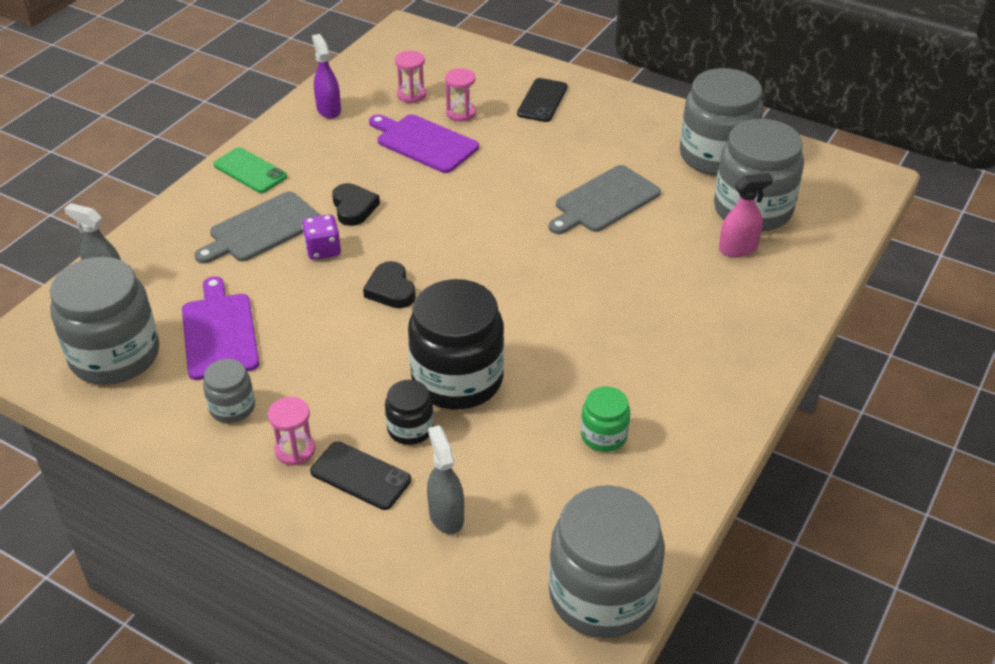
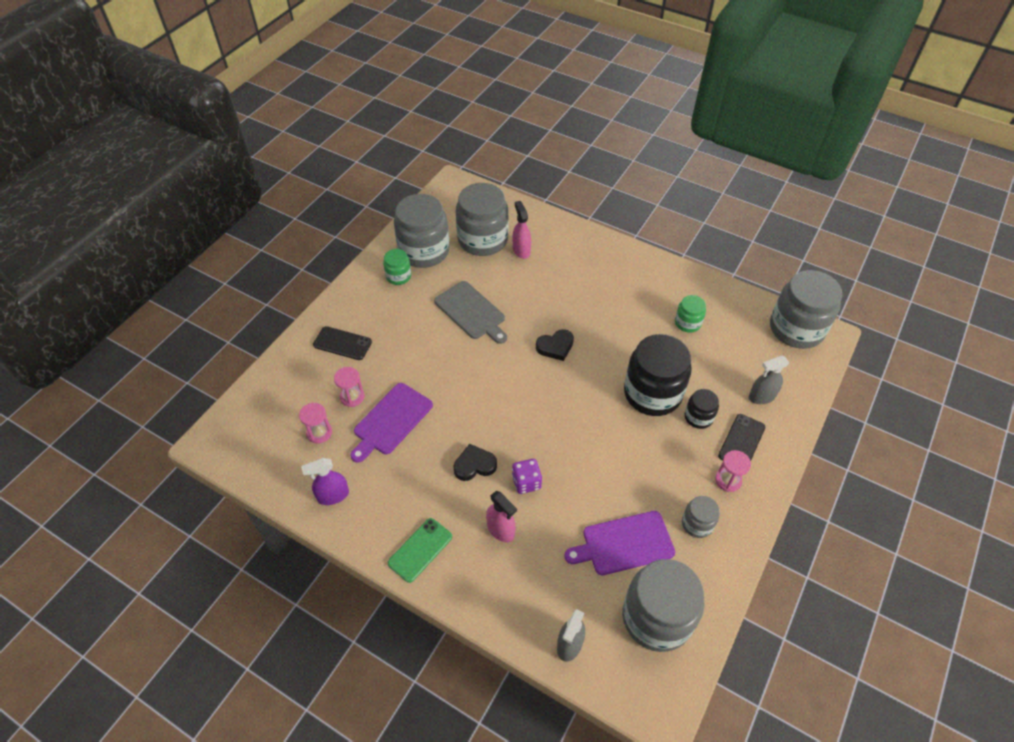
camera: 90 degrees left, 10 degrees up
(261, 229) = (501, 530): grey cutting board -> pink spray bottle
(391, 289) = (569, 434): black heart -> black heart (555, 347)
(663, 136) = (398, 276): none -> green jar

